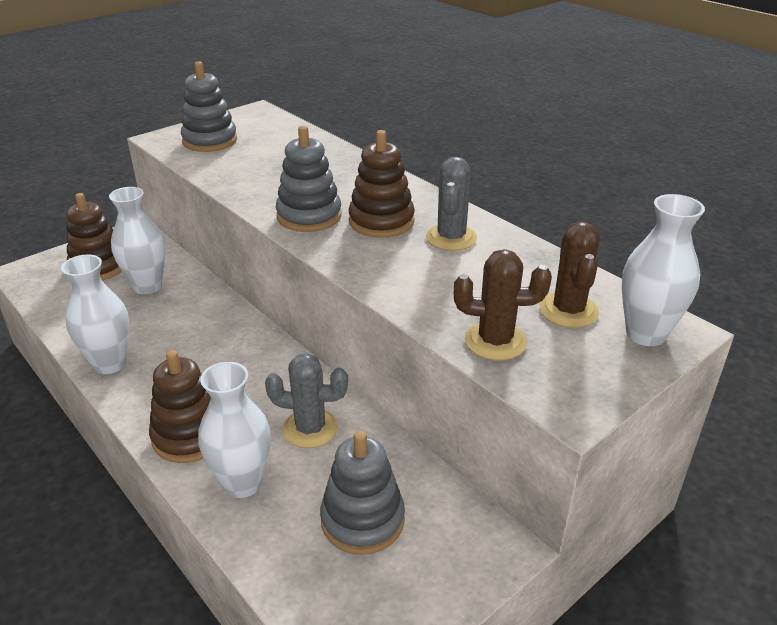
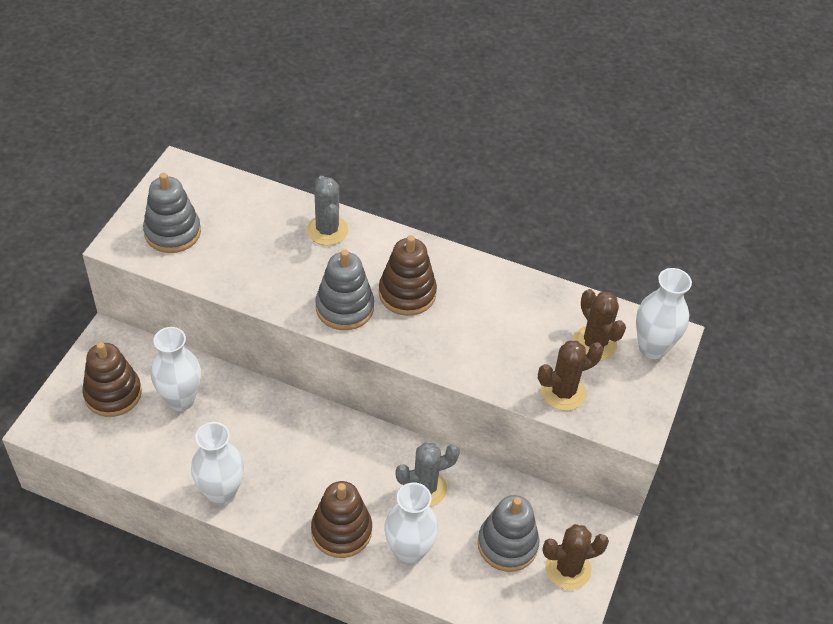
camera: 30 degrees left, 15 degrees up
(421, 579) = (568, 569): none -> brown cactus
(451, 238) = (472, 294): grey cactus -> grey cactus (327, 230)

